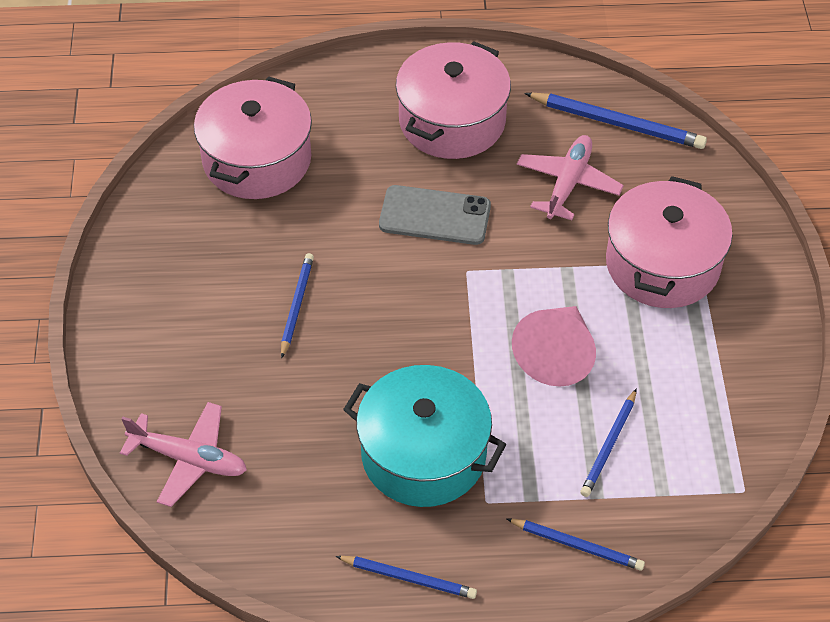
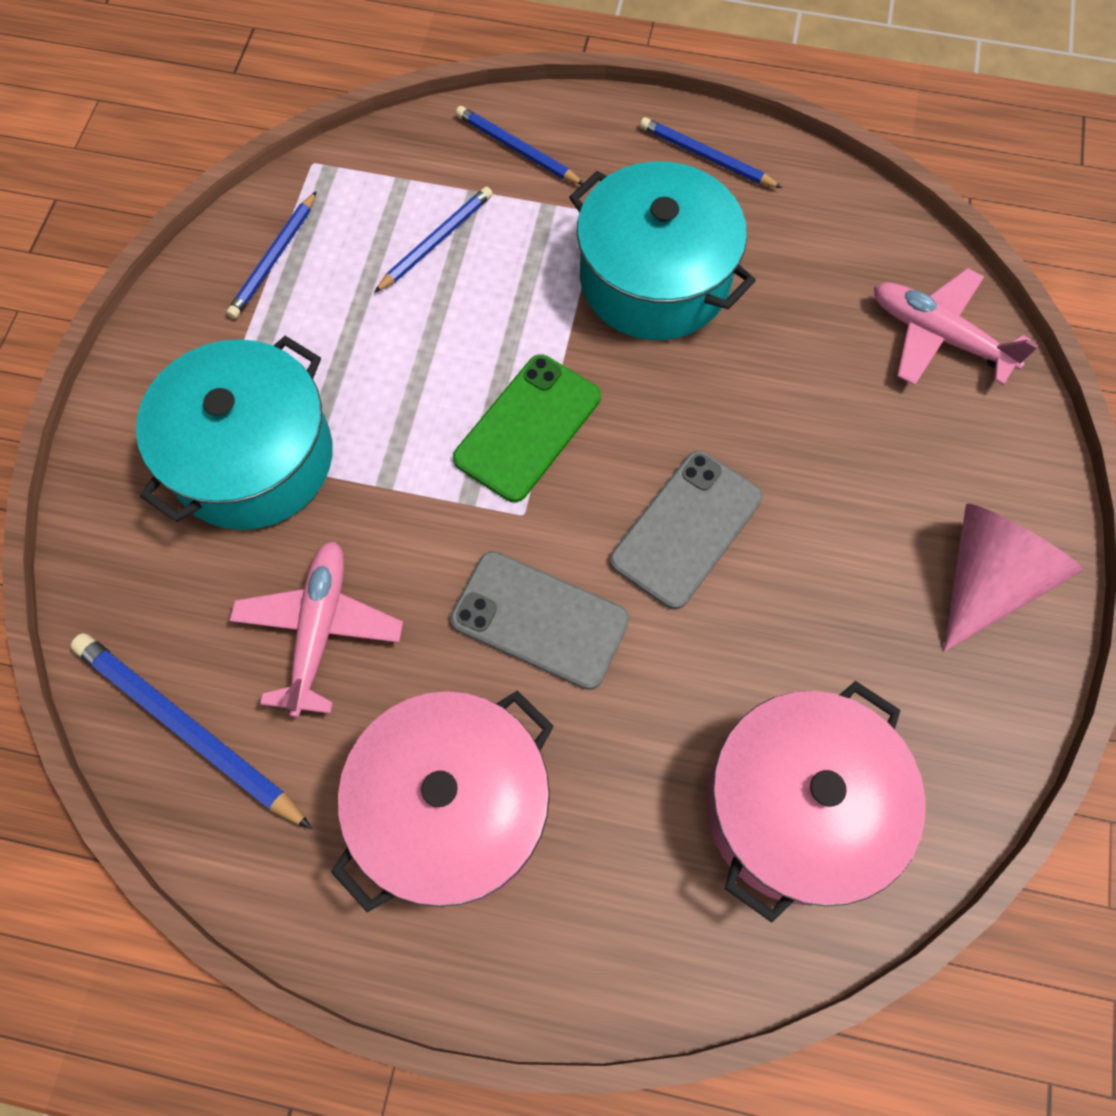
camera: 165 degrees left, 15 degrees up
(297, 306) = (774, 515): blue pencil -> blue pencil (274, 258)
(355, 285) = (686, 529): none -> grey phone
(483, 324) = (528, 428): none -> green phone
(557, 355) = (450, 363): pink cone -> pink cone (986, 579)
(568, 183) = (319, 629): pink plane -> pink plane turned 150 degrees clockwise
(662, 264) = (253, 458): pink pot -> turquoise pot

